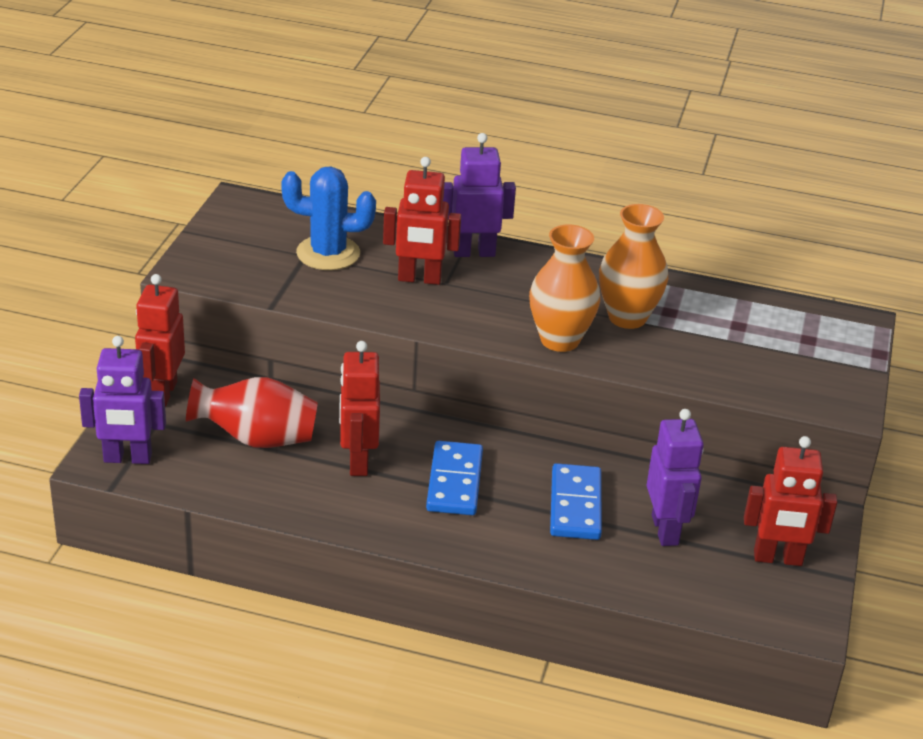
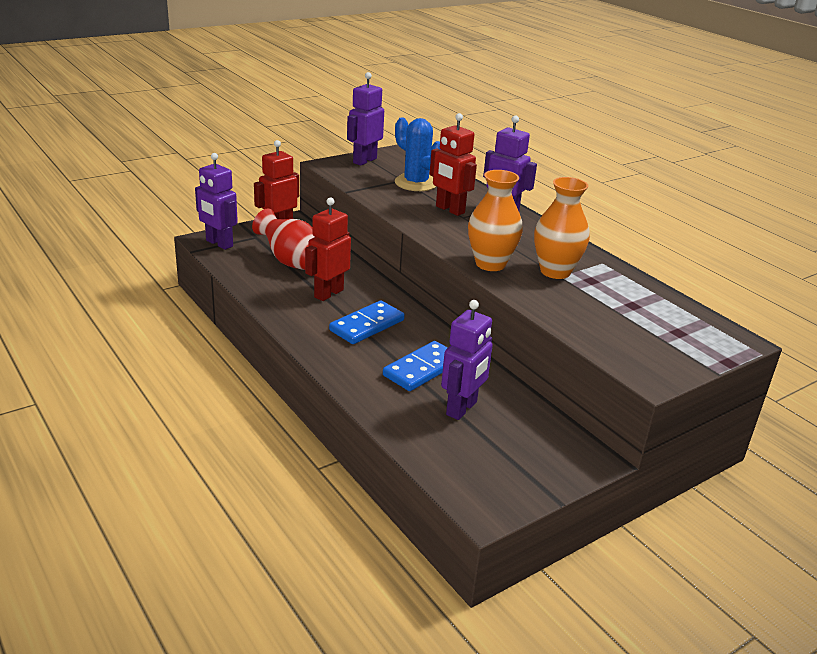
camera: 40 degrees right, 5 degrees down
(218, 243) = (364, 160): none -> purple robot
(777, 558) = (520, 462): red robot -> none

